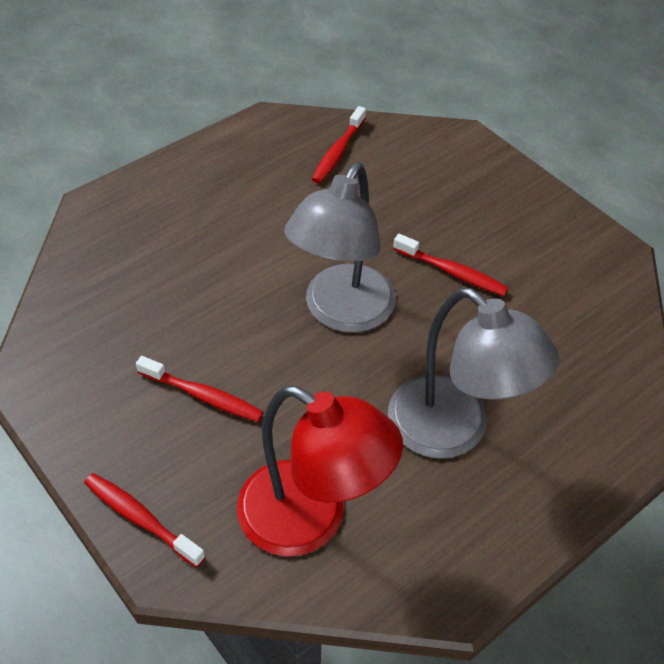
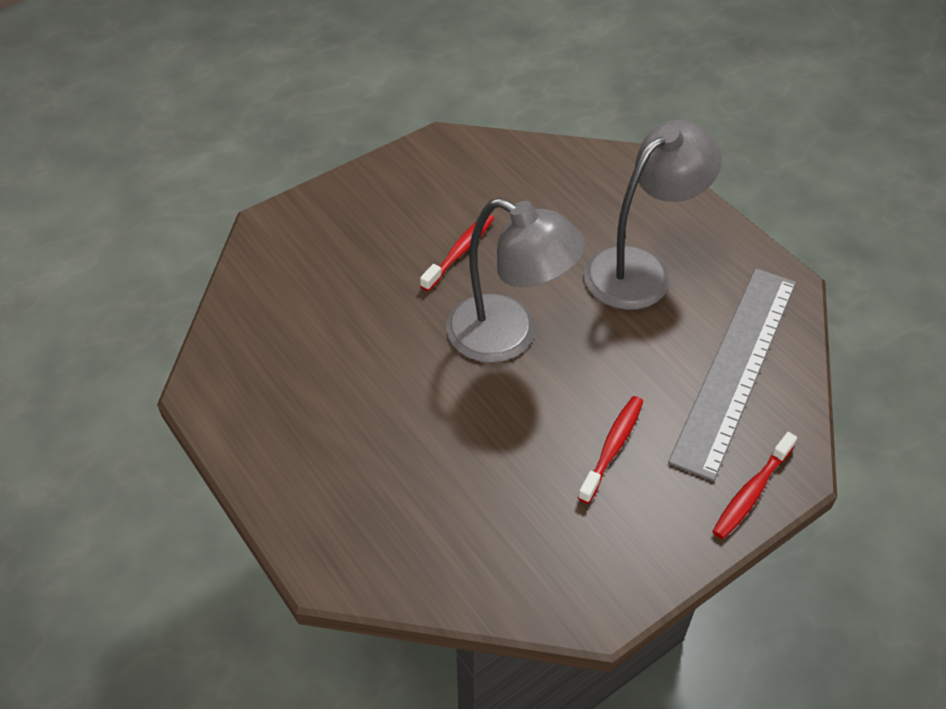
camera: 85 degrees left, 0 degrees up
(311, 520) = (736, 368): red lamp -> grey ruler
(338, 152) = (272, 328): red toothbrush -> none

